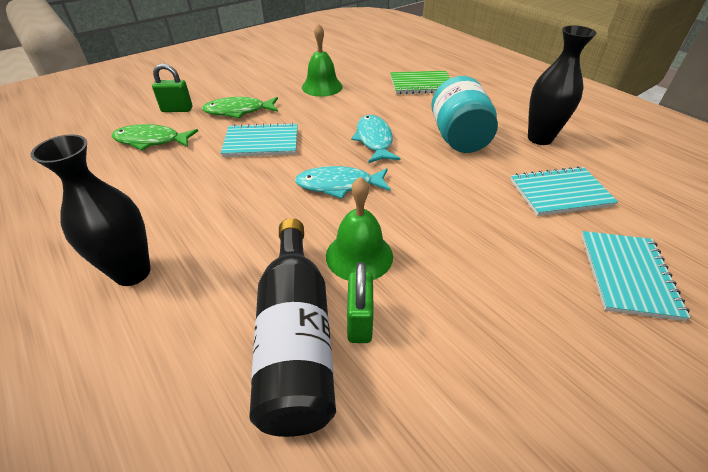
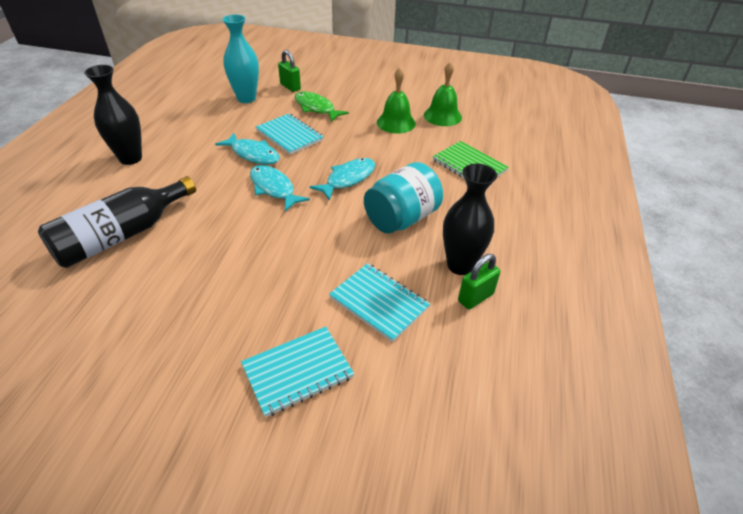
camera: 50 degrees right, 0 degrees up
(151, 141) = (246, 98): green fish -> turquoise vase
(262, 175) = (253, 154): none -> turquoise fish
(359, 255) = (208, 228): green bell -> green bell (442, 116)
(360, 322) = (150, 253): green padlock -> green padlock (475, 297)

